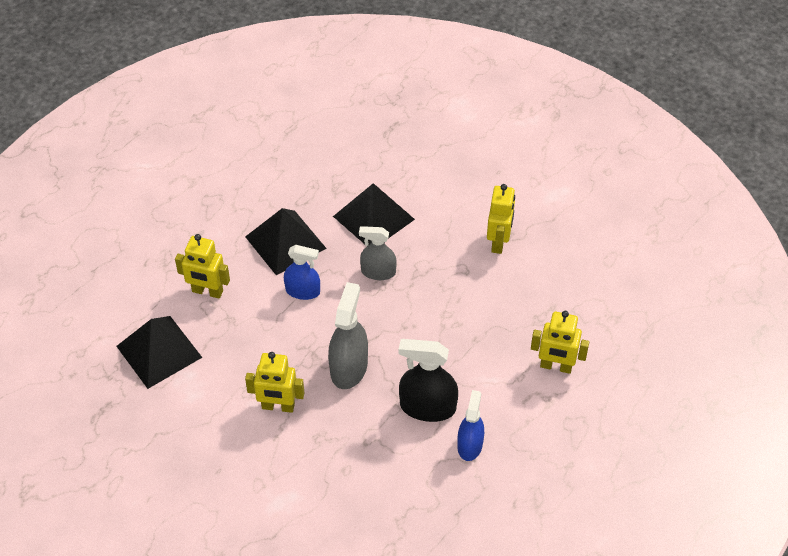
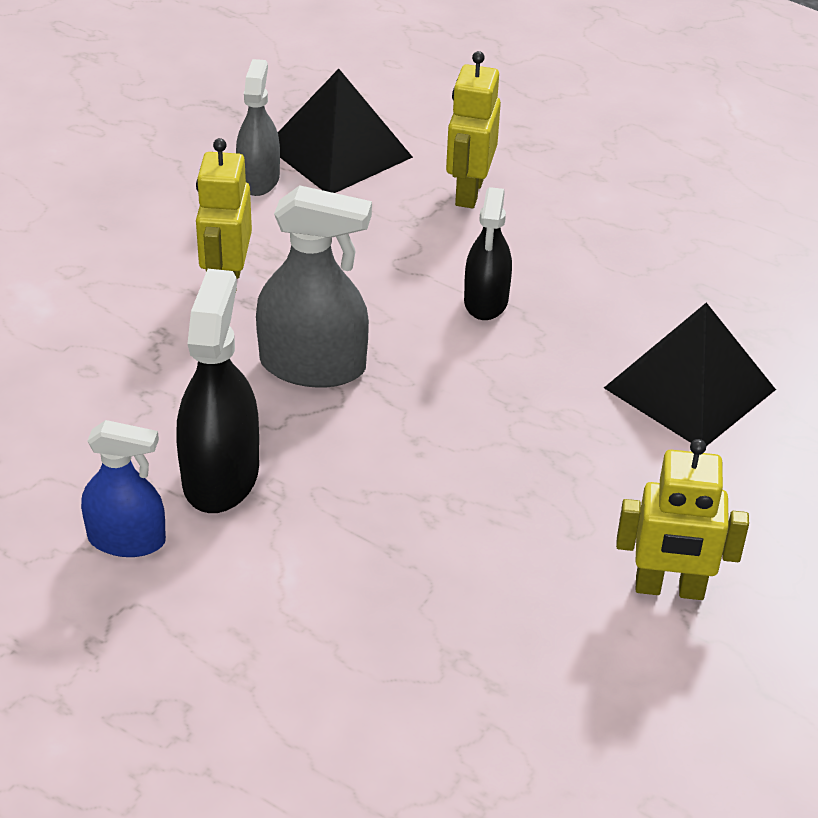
camera: 85 degrees right, 10 degrees down
(285, 242) = (598, 275): black pyramid -> none
(303, 291) = (486, 301): blue spray bottle -> black spray bottle
(378, 272) = (549, 399): grey spray bottle -> grey spray bottle (259, 179)
(556, 366) = (325, 688): yellow robot -> none

